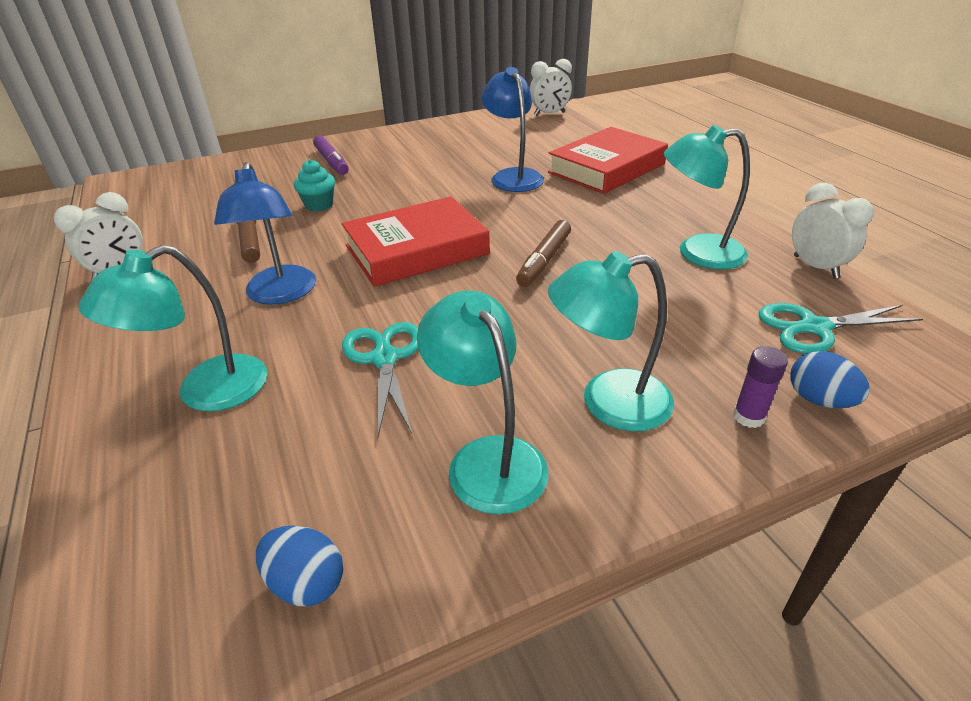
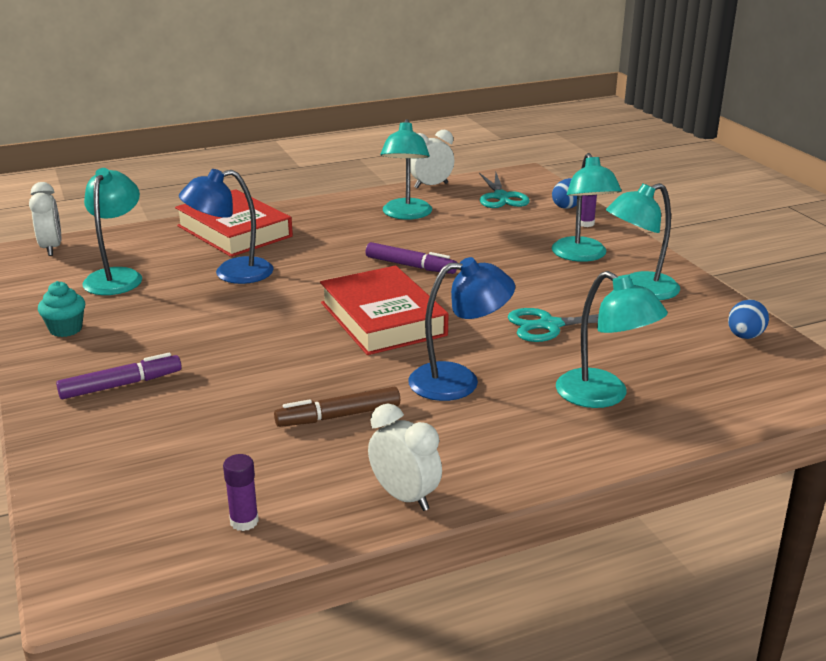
camera: 90 degrees left, 10 degrees down
(141, 216) = (244, 521): none -> purple glue stick
(319, 205) = (261, 380): turquoise cupcake -> turquoise cupcake (66, 329)
(502, 139) = (117, 276): none -> turquoise lamp
(544, 260) = (410, 266): brown marker -> purple marker

